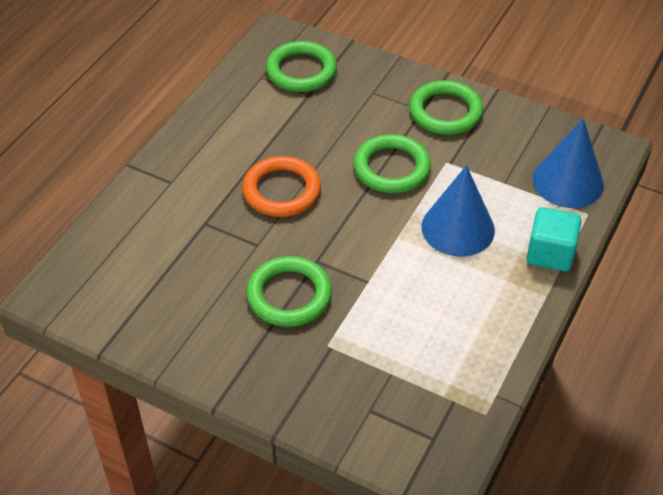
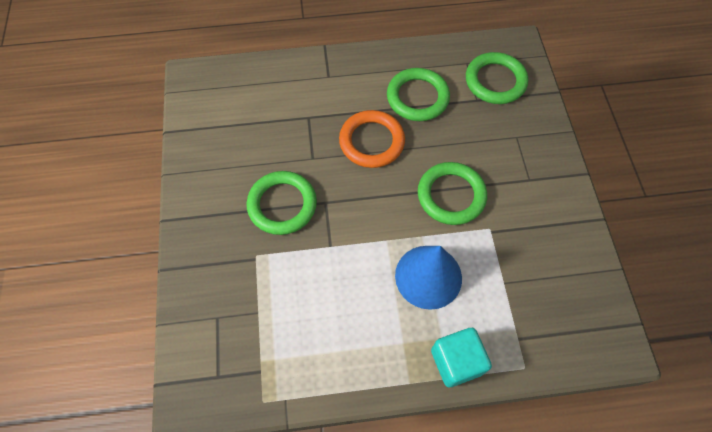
camera: 55 degrees right, 15 degrees up
(445, 112) = (541, 197): green ring -> green ring (417, 97)
(568, 182) = (547, 332): blue cone -> none

